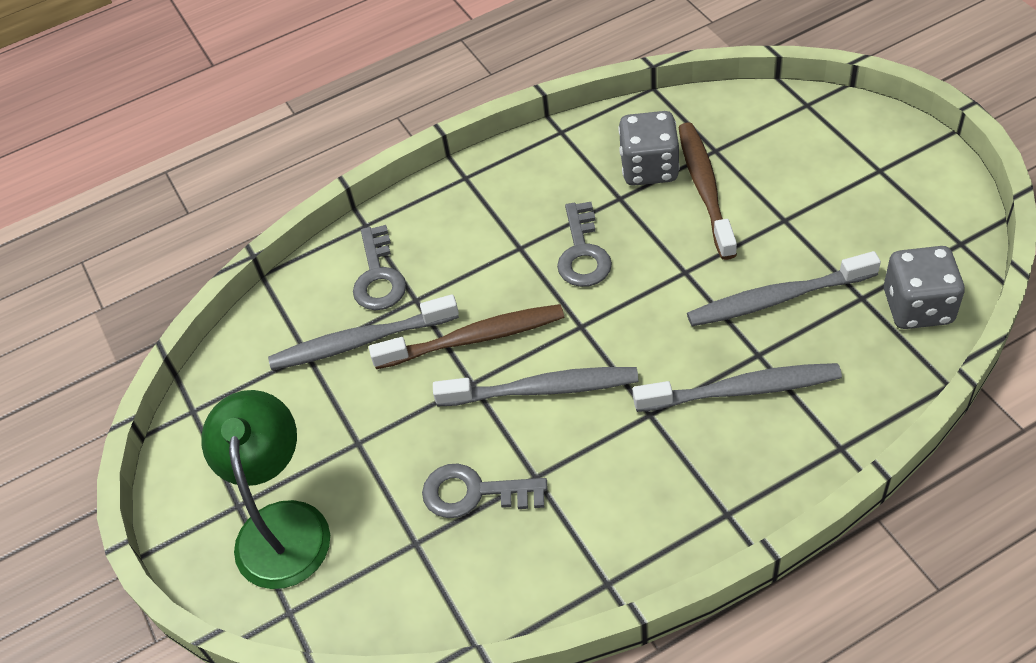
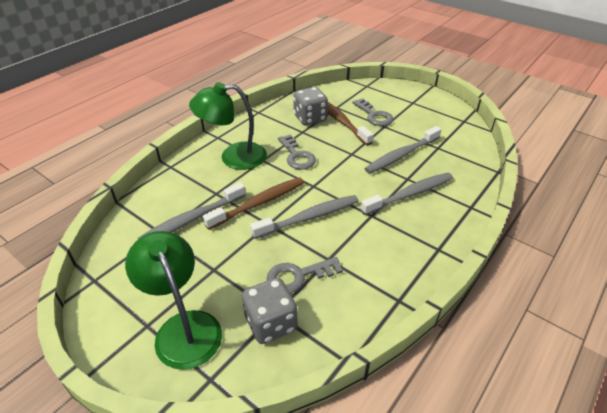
camera: 30 degrees left, 10 degrees down
(378, 276) = (189, 187): grey key -> grey key (374, 115)
(473, 230) = (233, 157): none -> green lamp
(917, 307) = (464, 146): grey dice -> grey dice (271, 323)

